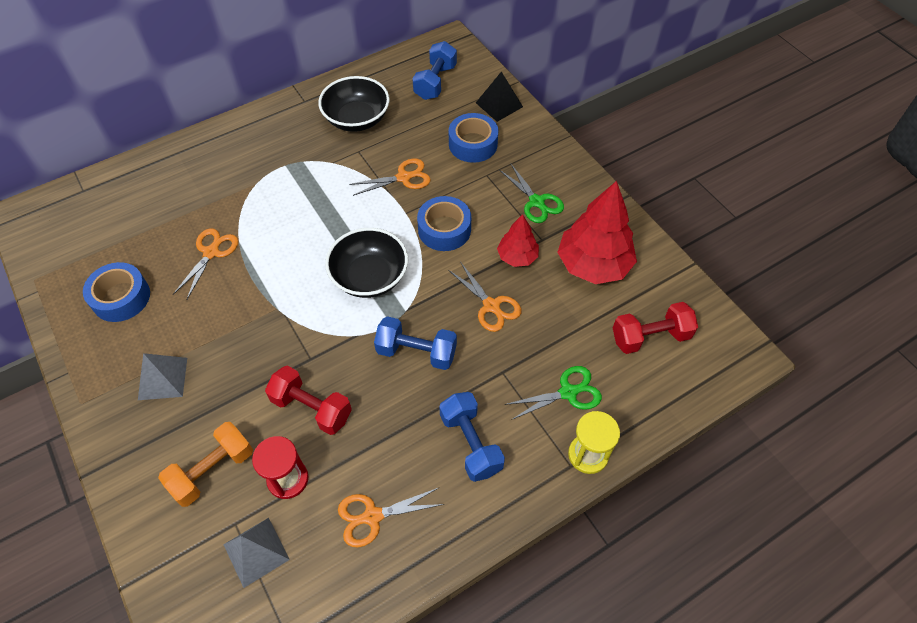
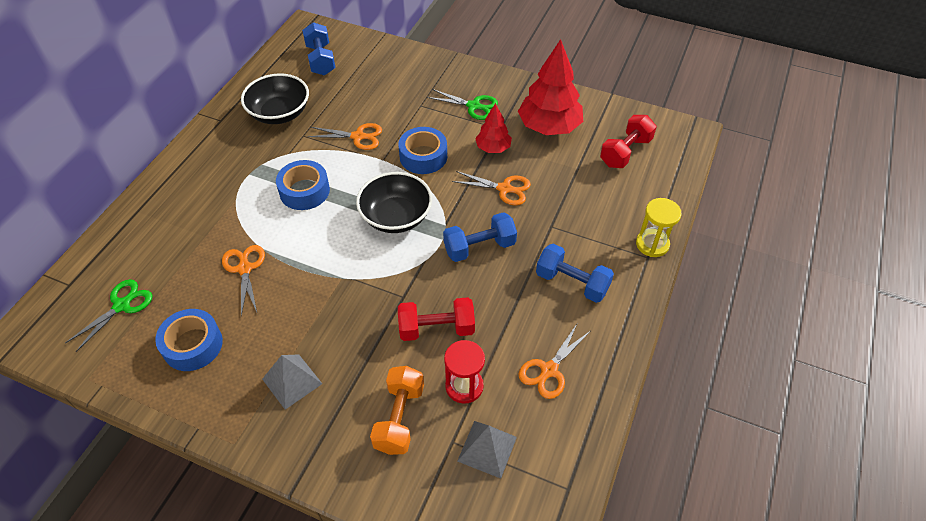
camera: 35 degrees left, 5 degrees down
(403, 177) = (358, 137): orange scissors -> orange scissors turned 60 degrees clockwise
(473, 144) = (391, 89): blue tape -> blue tape (304, 191)
(499, 104) = (385, 54): black pyramid -> none
(568, 392) = (605, 214): green scissors -> green scissors (122, 305)

